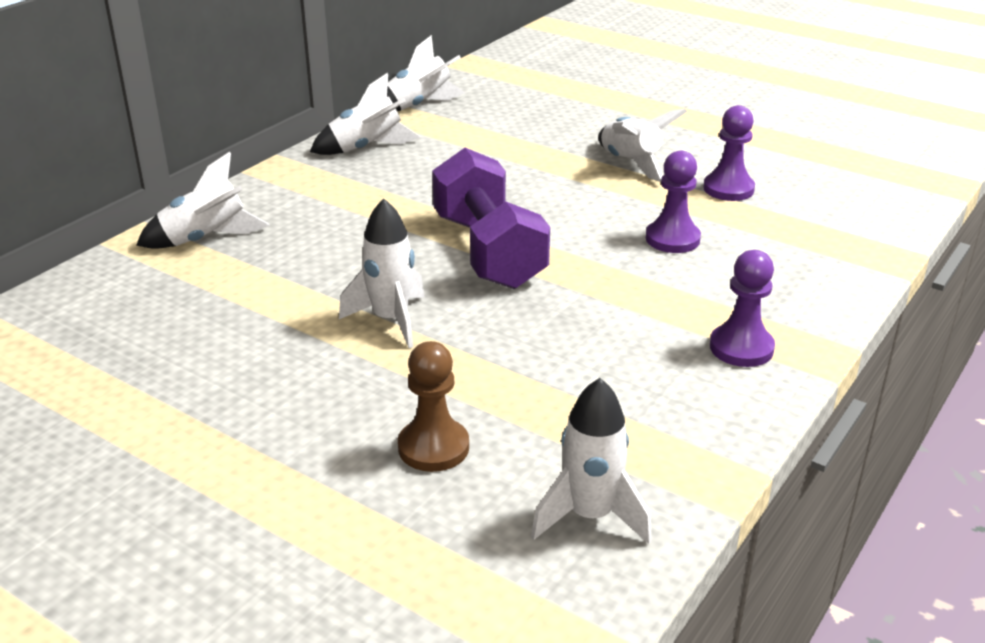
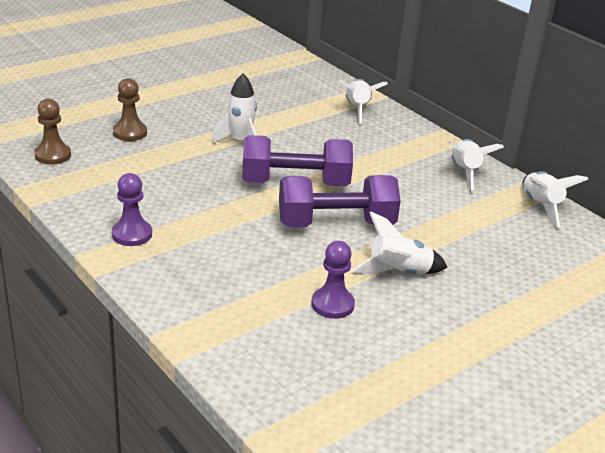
camera: 105 degrees right, 0 degrees up
(566, 209) = (336, 224): none -> purple dumbbell
(590, 516) = (53, 155): white rocket -> brown pawn
(672, 239) = (270, 252): purple pawn -> none

